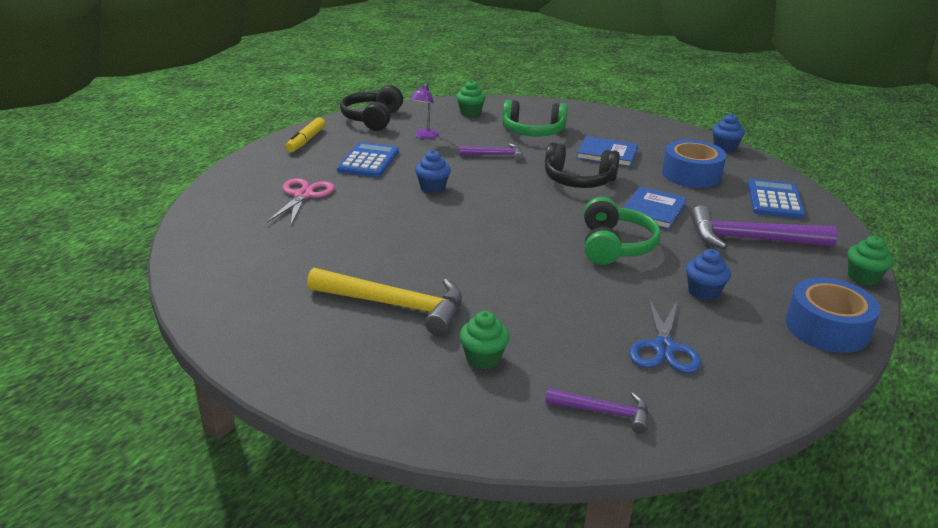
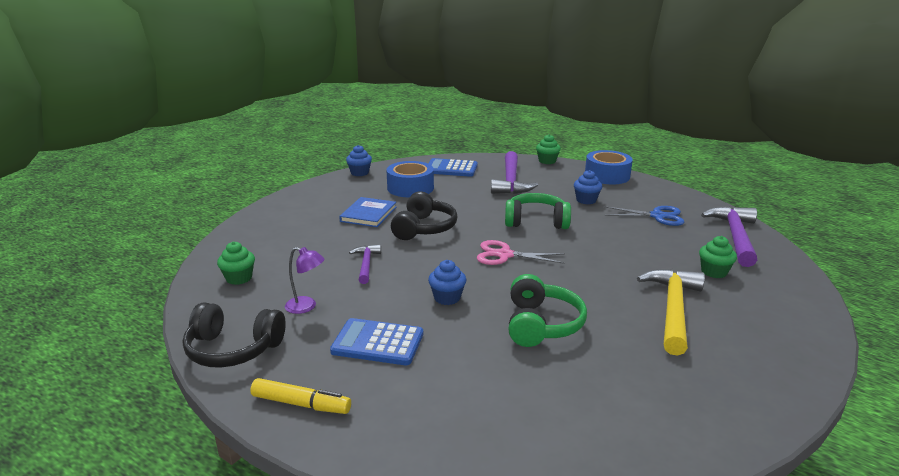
camera: 90 degrees left, 5 degrees down
(303, 195) = (479, 385): pink scissors -> pink scissors (504, 255)
(533, 132) = (308, 244): green headphones -> green headphones (541, 324)
(603, 412) = (735, 236): purple hammer -> purple hammer, size x1.83
(653, 210) = (475, 205): blue book -> none

